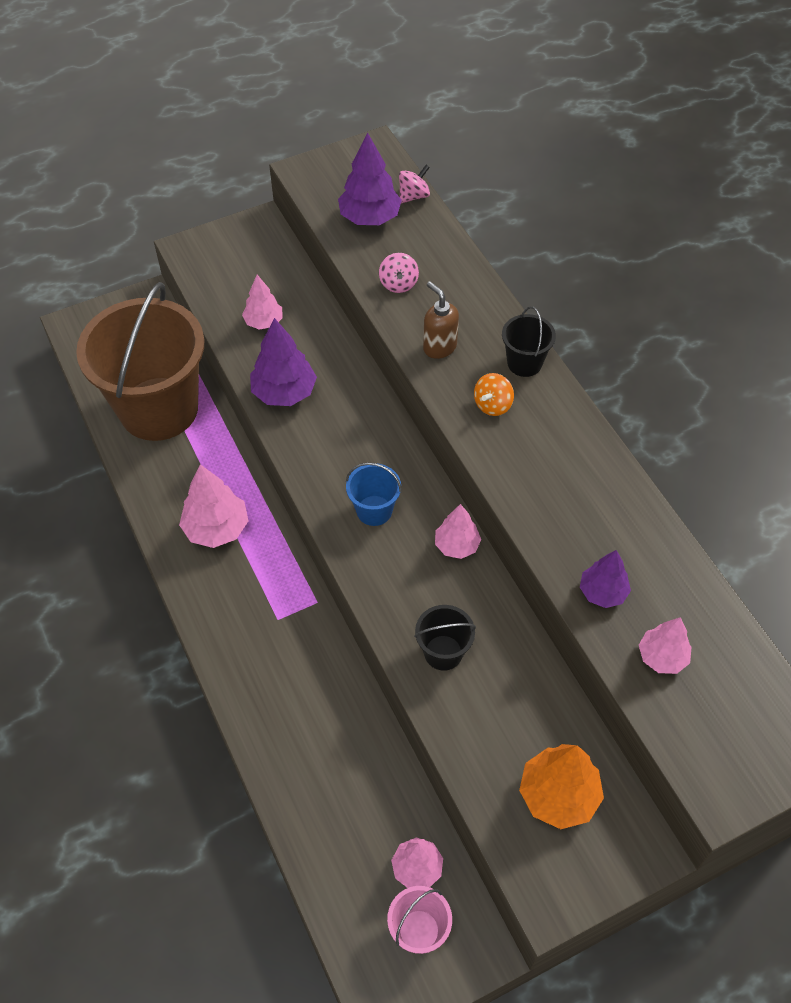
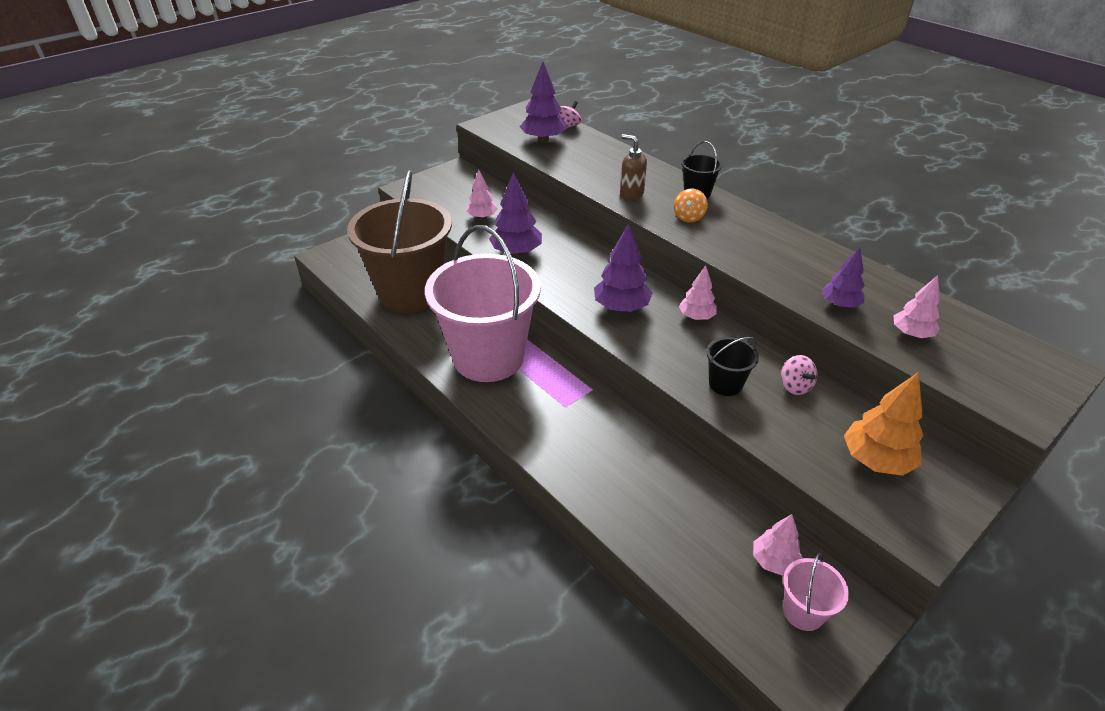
camera: 15 degrees left, 15 degrees down
(216, 528) = (488, 357): pink tree -> pink bucket
(374, 510) = (621, 307): blue bucket -> purple tree
(398, 284) = (582, 167): pink spinning top -> pink spinning top (795, 386)

